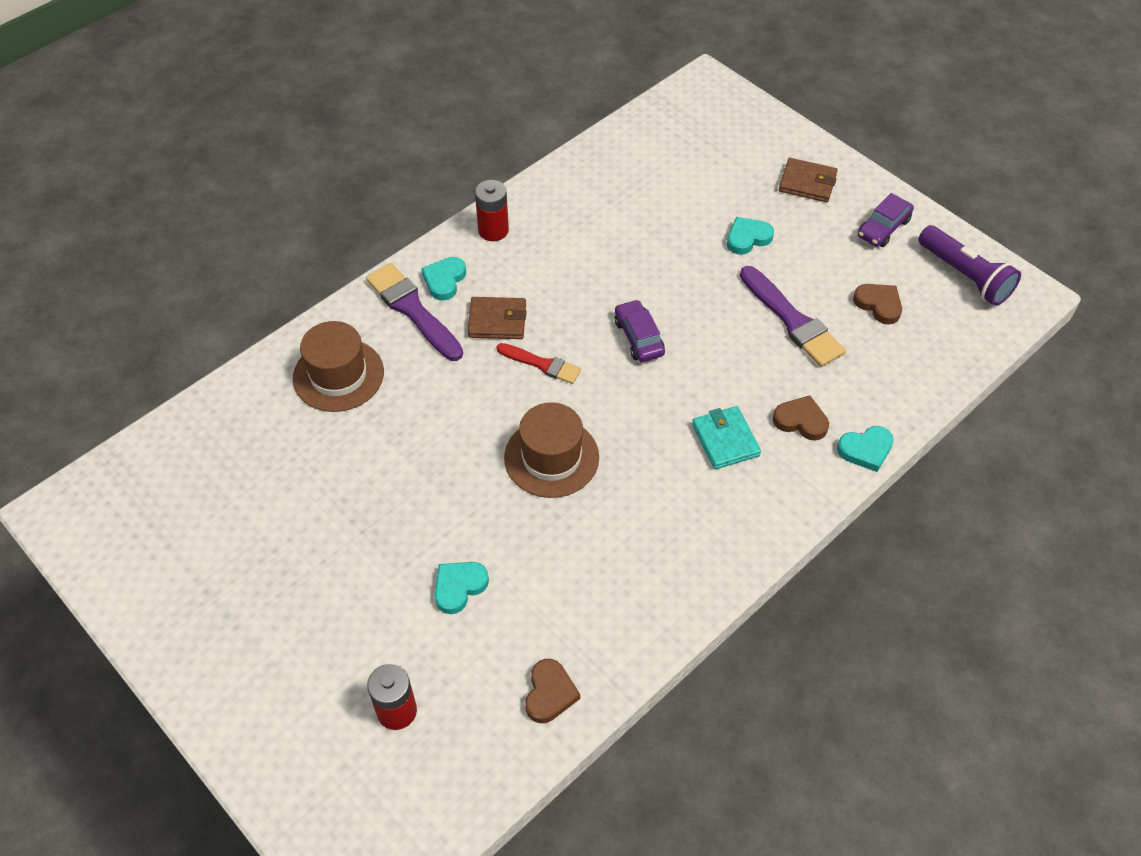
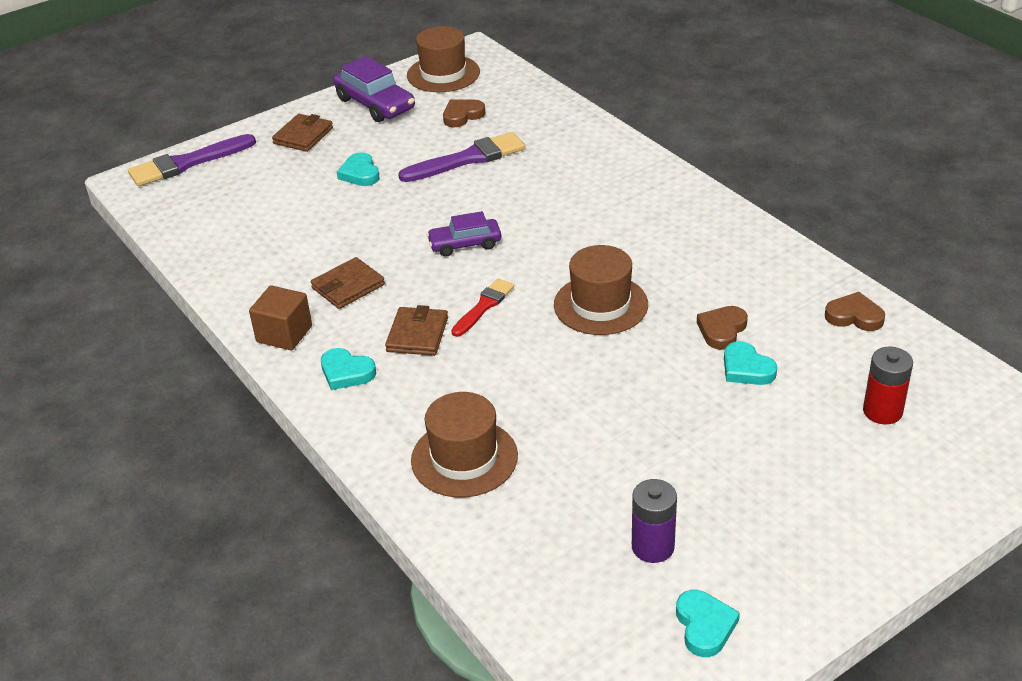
camera: 80 degrees left, 15 degrees down
(230, 516) = (652, 547): none -> purple battery
(413, 310) = (383, 398): purple brush -> purple brush (187, 163)
(493, 230) = (284, 334): red battery -> brown cube
(563, 261) = (348, 286): none -> brown wallet
(725, 440) = (594, 204): turquoise wallet -> none
(801, 421) = (580, 165): brown heart -> brown heart (722, 330)
(865, 450) = (614, 138): turquoise heart -> turquoise heart (704, 626)
(883, 228) = (375, 104): purple car -> purple car, size x1.54
(965, 276) = (443, 74): purple flashlight -> brown hat

